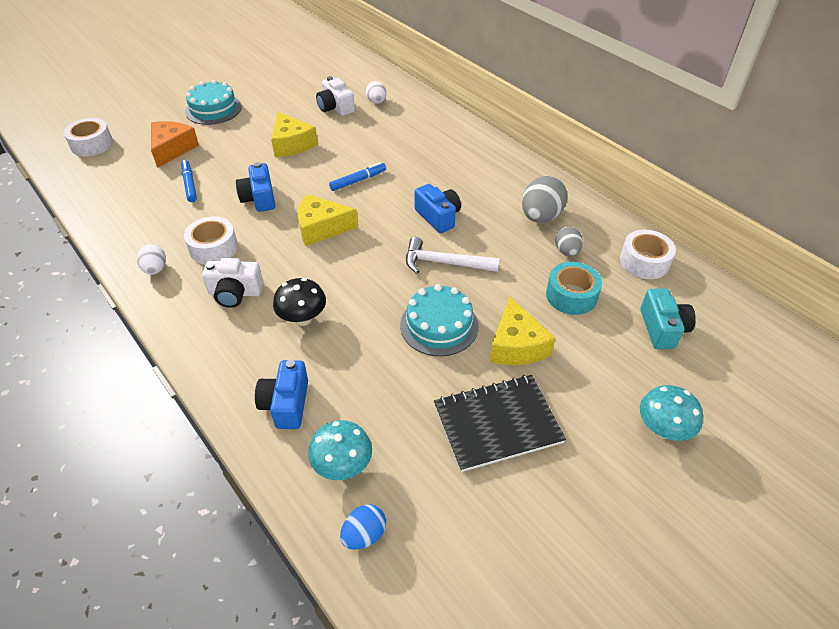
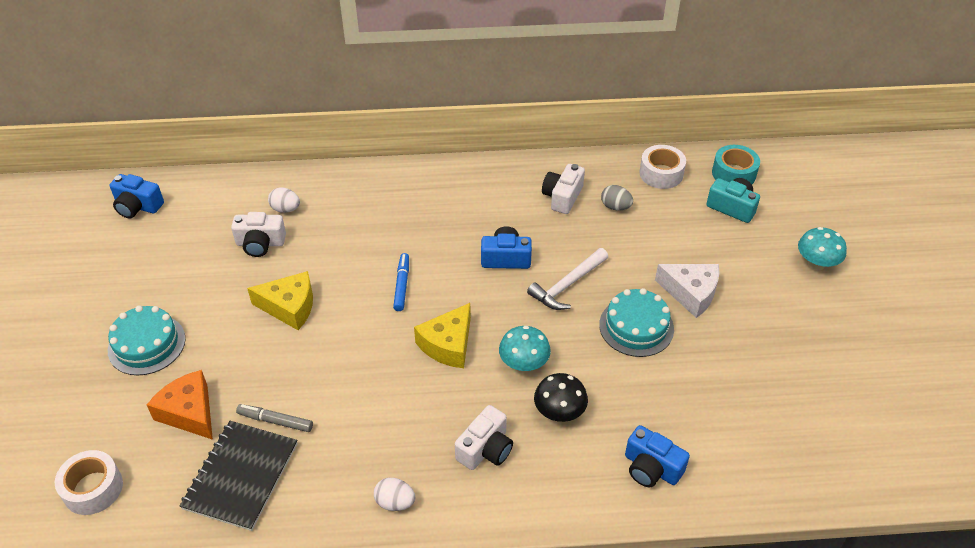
camera: 55 degrees left, 0 degrees up
(189, 184) = (275, 421): blue marker -> grey marker
(213, 248) = (403, 440): white tape -> none
(259, 198) = (357, 372): blue camera -> blue camera (137, 206)
(343, 465) = (738, 458): turquoise mushroom -> turquoise mushroom (524, 364)
(364, 535) = (807, 474): blue egg -> none
(497, 424) = (757, 346): black notebook -> black notebook (241, 476)
(516, 345) = (691, 293): yellow cheese -> white cheese
(541, 217) = (562, 197): grey egg -> white camera
(571, 295) = (664, 233): turquoise tape -> turquoise tape (733, 173)

